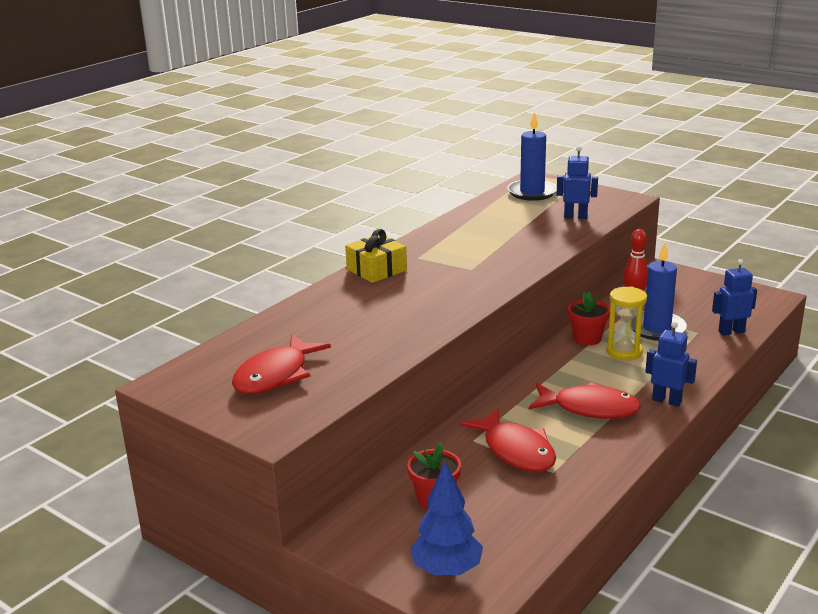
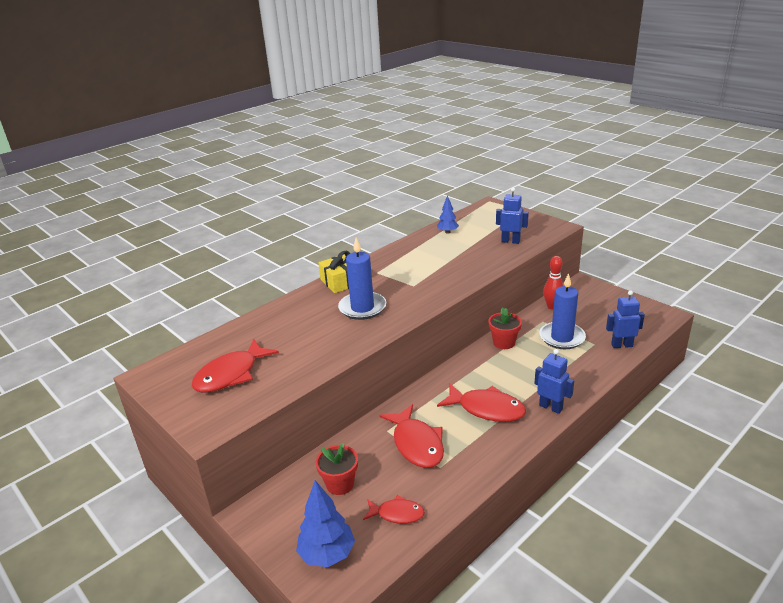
camera: 10 degrees right, 5 degrees up
(491, 210) = (447, 232): none -> blue tree
(518, 522) = (397, 514): none -> red fish
(532, 192) = (484, 217): blue candle -> blue candle (362, 308)
(624, 352) = (529, 357): yellow hourglass -> none

